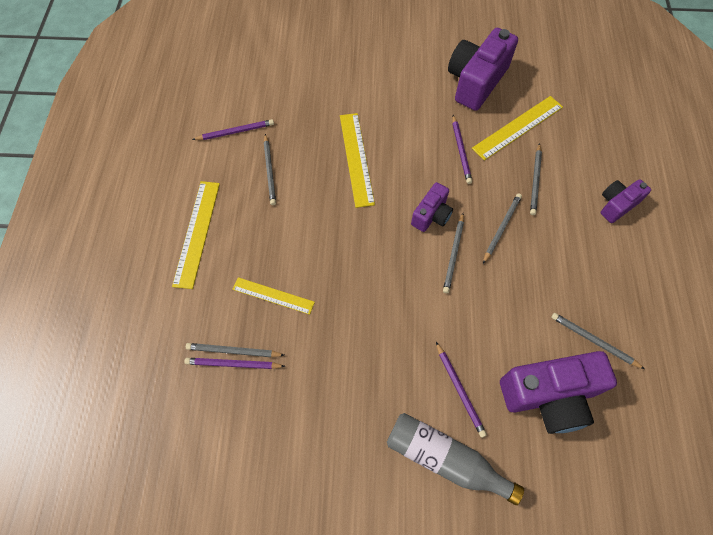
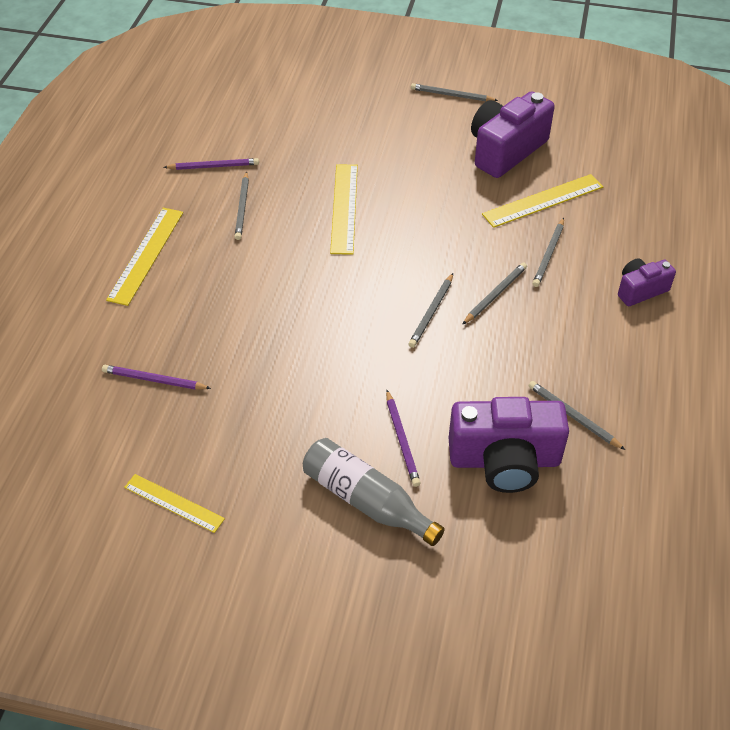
camera: 10 degrees right, 15 degrees down
(233, 351) = (157, 368): grey pencil -> grey pencil (451, 95)
(273, 295) = (215, 323): yellow ruler -> yellow ruler (174, 503)
(431, 215) = (416, 272): purple camera -> none
(461, 151) = (468, 215): purple pencil -> none

